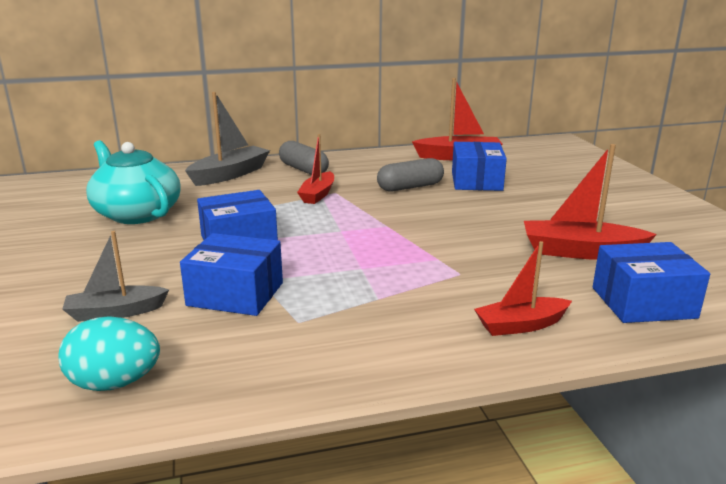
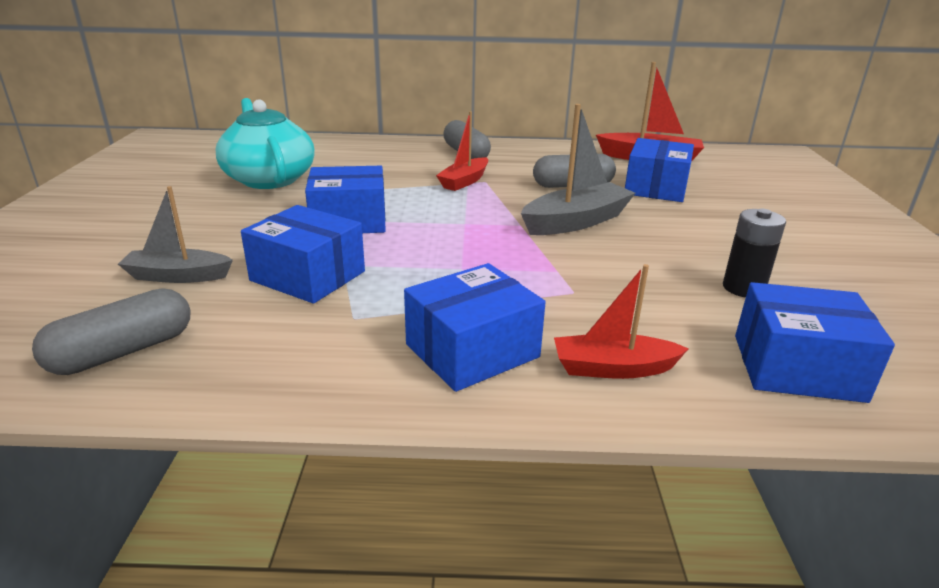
camera: 15 degrees right, 5 degrees up
(115, 383) = (123, 352): turquoise egg -> grey capsule
(230, 174) = (386, 150): grey boat -> grey boat (576, 222)
(410, 331) = (472, 351): none -> blue box
(580, 252) = (743, 288): red boat -> black battery

